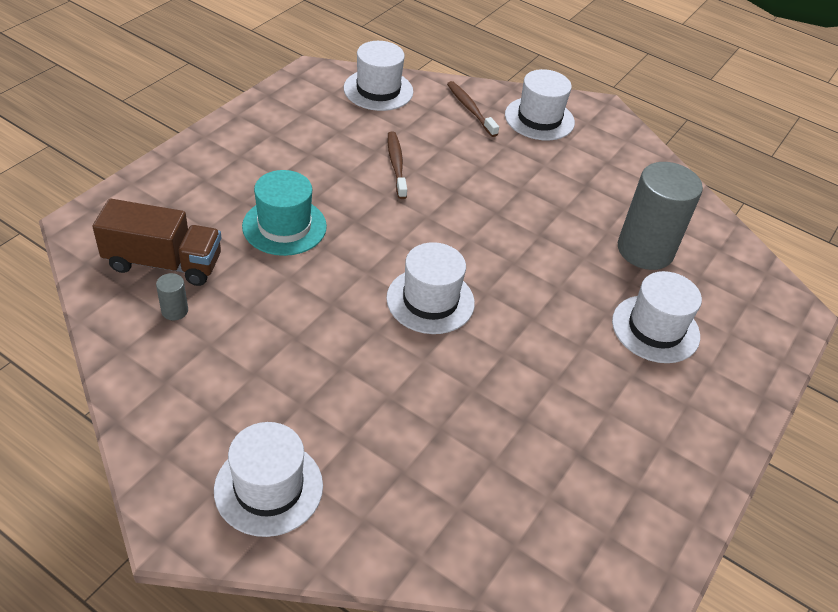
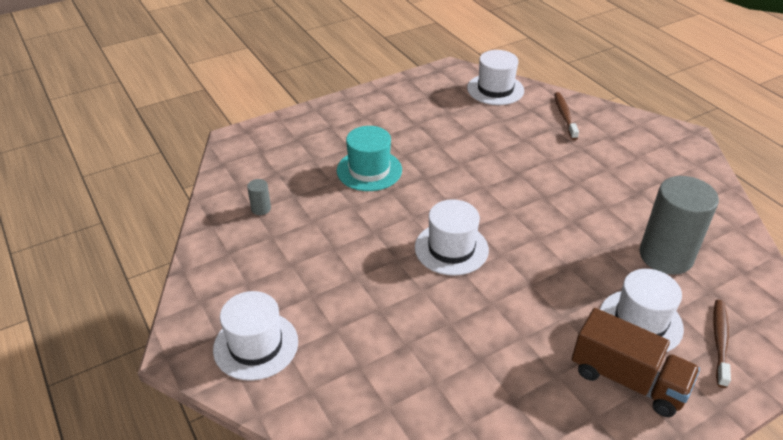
camera: 30 degrees right, 5 degrees down
(163, 263) = (271, 176): brown truck -> brown truck (627, 379)
(396, 165) = (479, 145): brown toothbrush -> brown toothbrush (719, 341)
(539, 119) = (622, 133): white hat -> none

